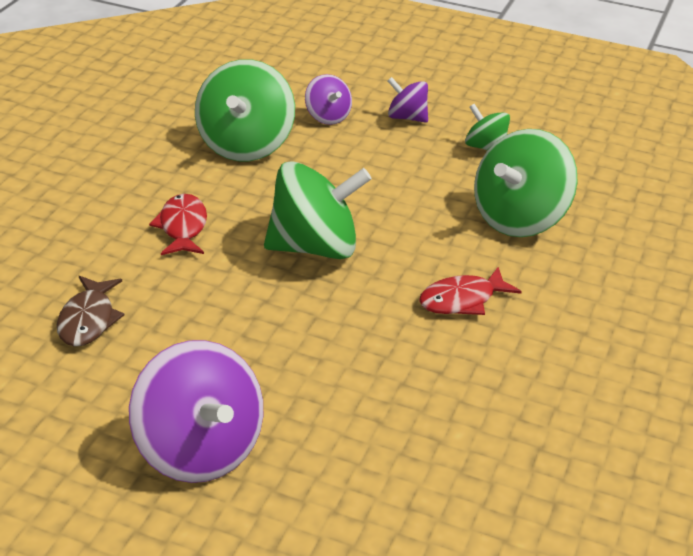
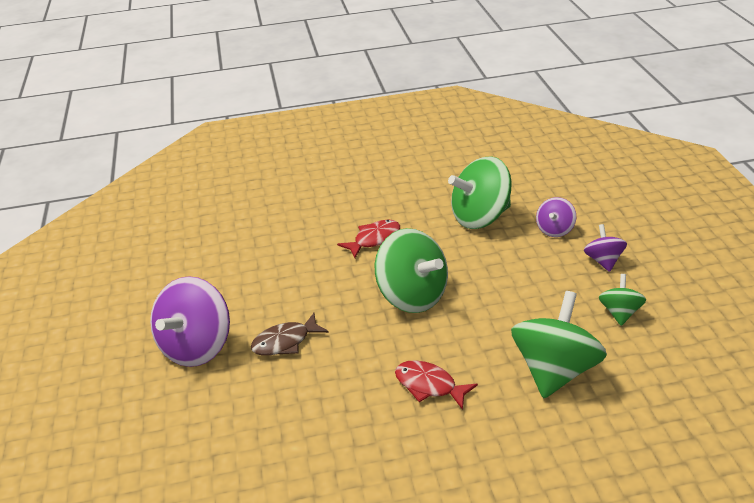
camera: 60 degrees right, 0 degrees up
(88, 320) = (264, 253): brown fish -> brown fish (285, 342)
(520, 219) = (554, 370): green spinning top -> green spinning top turned 105 degrees clockwise

